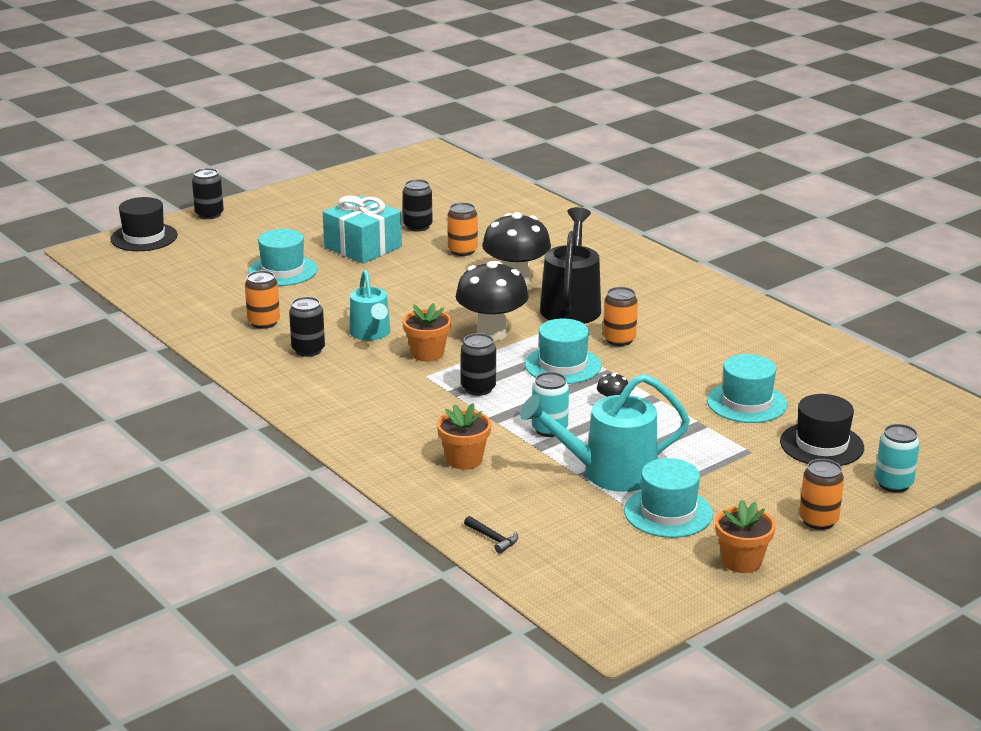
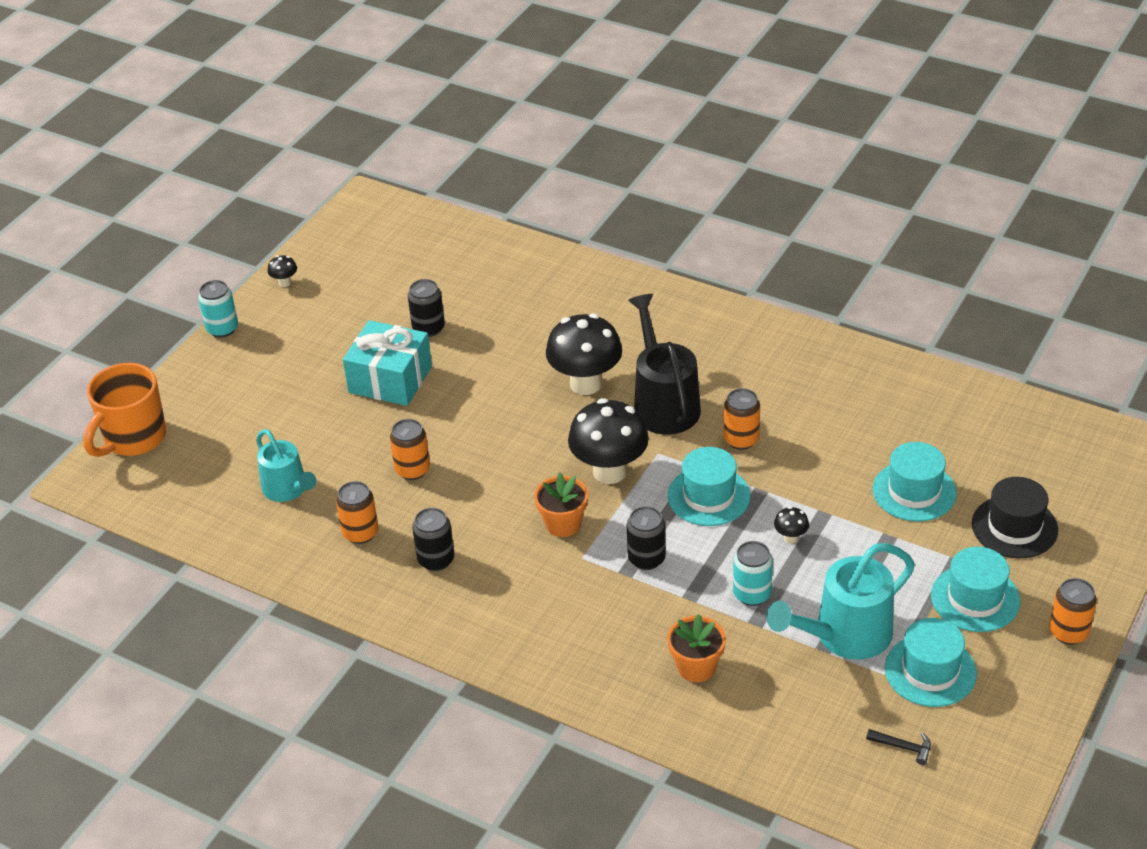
camera: 20 degrees left, 15 degrees up
(144, 237) = (134, 438): black hat -> orange mug
(209, 214) = (183, 378): black can -> none
(283, 271) = (327, 444): turquoise hat -> turquoise hat (975, 598)
(330, 181) = (285, 283): none -> black mushroom
(371, 334) = (486, 513): turquoise watering can -> turquoise watering can (288, 490)
(462, 251) = (500, 353): orange can -> orange can (412, 470)
(493, 539) = (791, 767): black hammer -> black hammer (903, 747)
(741, 561) = (1032, 712): orange flower pot -> none
(893, 484) = (1106, 558): turquoise can -> turquoise can (222, 329)

